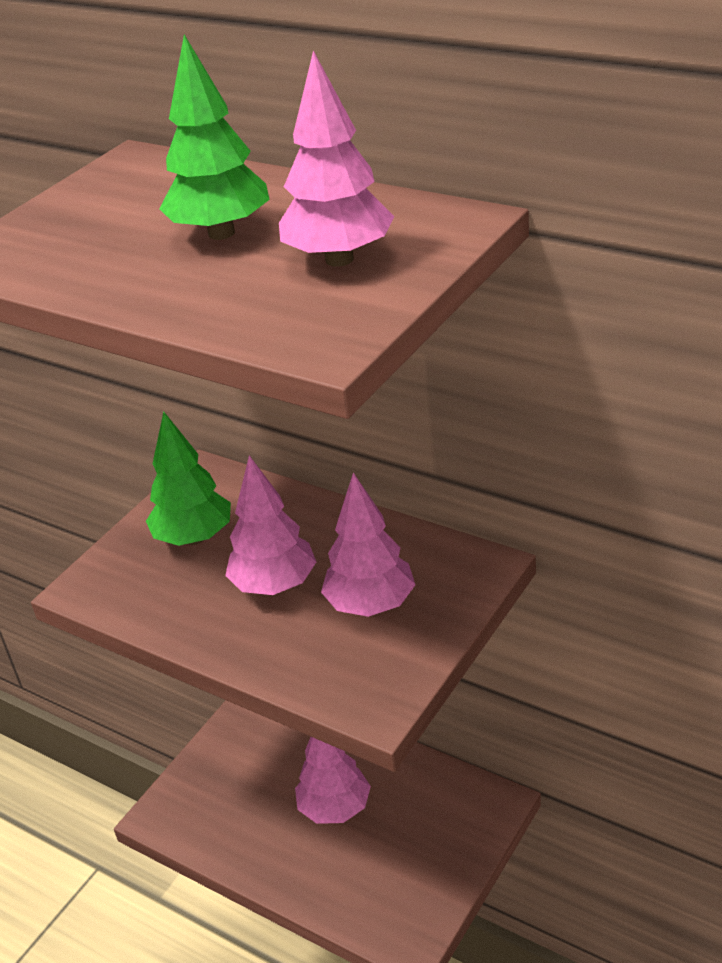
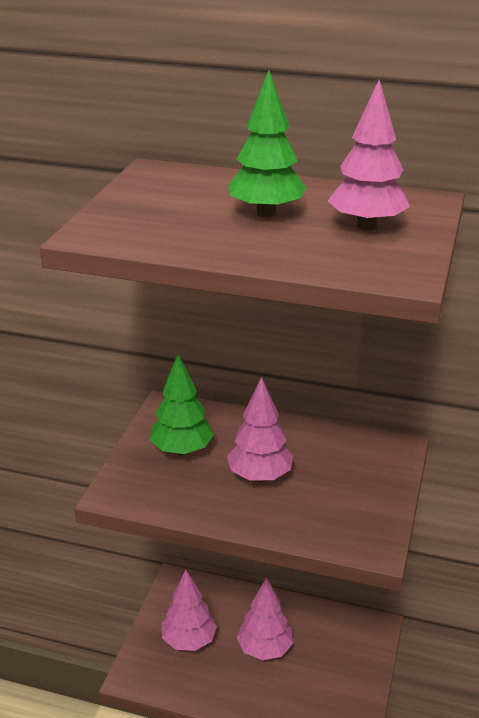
camera: 20 degrees left, 5 degrees down
(371, 605) = (336, 481): pink tree -> pink tree (189, 641)

